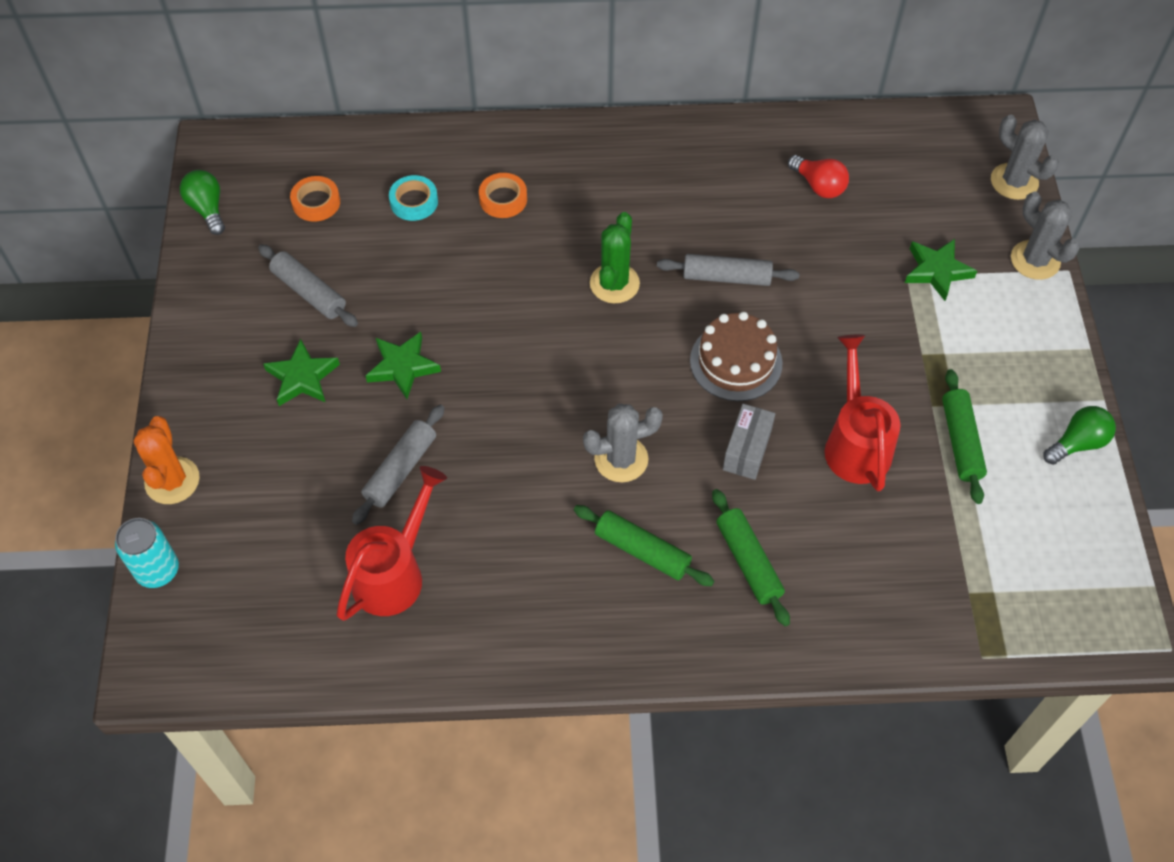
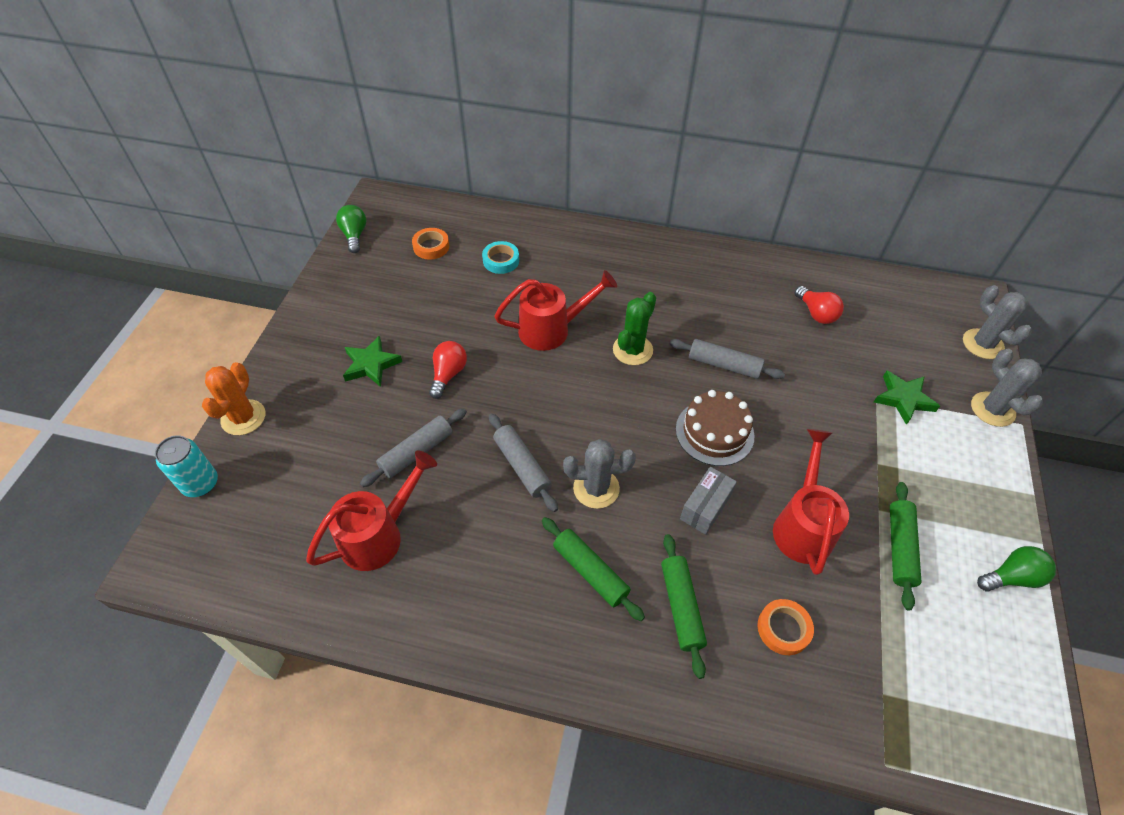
camera: 15 degrees right, 5 degrees down
(309, 292) = (401, 306): grey rolling pin -> grey rolling pin (522, 466)
(402, 367) = (448, 374): green star -> red light bulb
(503, 199) = (567, 272): orange tape -> orange tape (783, 629)
(509, 280) = (551, 329): none -> red watering can

